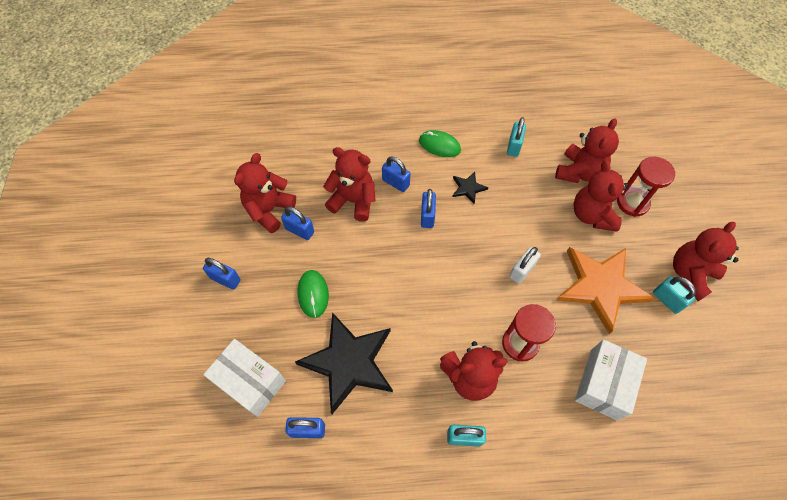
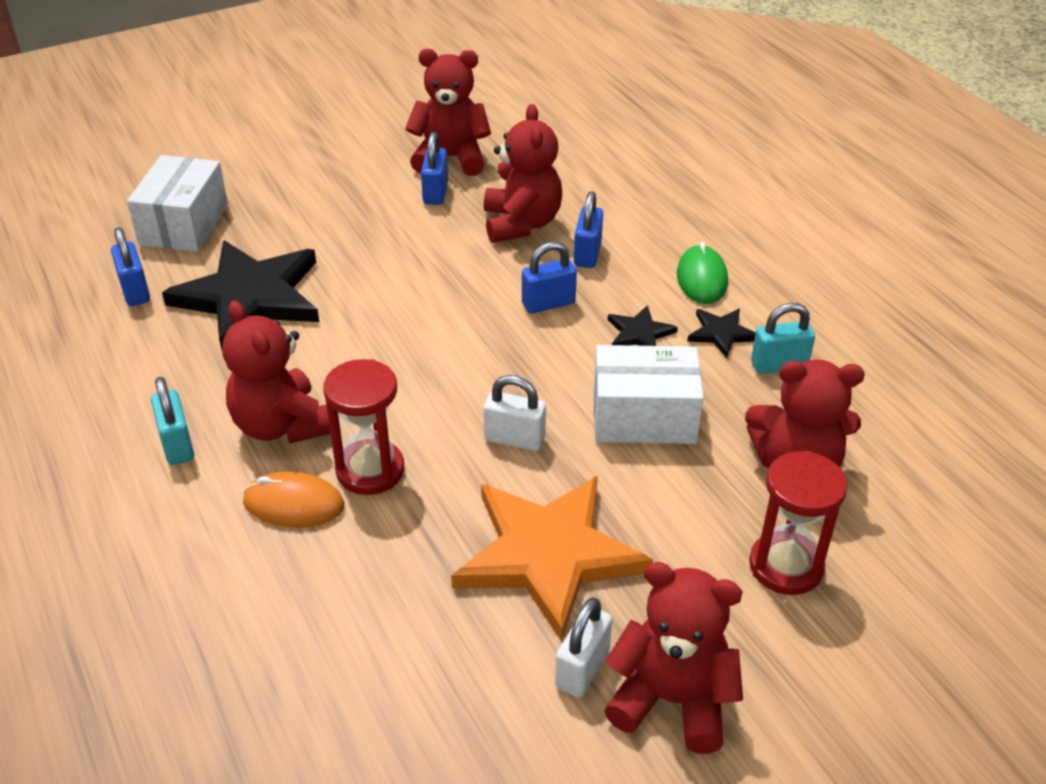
camera: 65 degrees right, 20 degrees down
(225, 279) = (321, 159): blue padlock -> none
(313, 294) = (340, 235): green mouse -> none
(483, 157) = (721, 333): none -> black star
(531, 388) = (294, 504): none -> orange mouse
(591, 215) = (706, 508): red teddy bear -> none
(603, 384) = (344, 600): white box -> white box (644, 416)
(667, 300) = (582, 668): turquoise padlock -> white padlock

